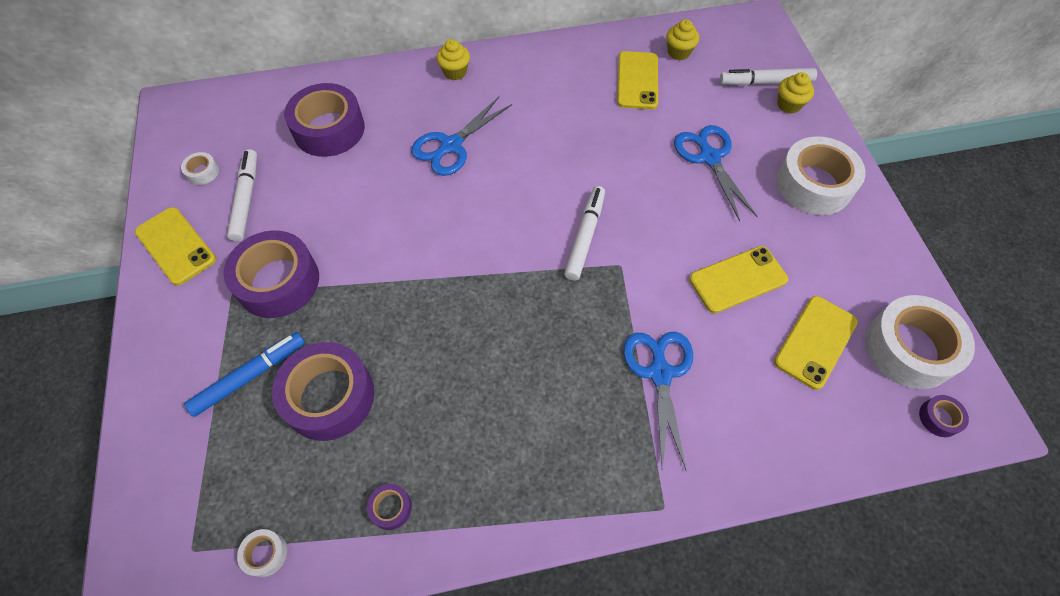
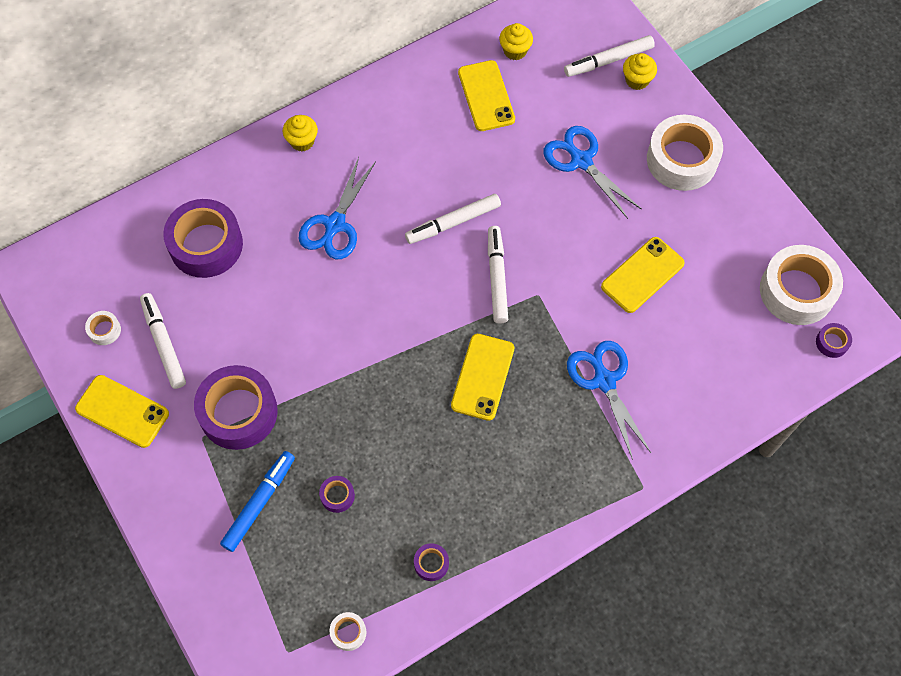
camera: 20 degrees left, 5 degrees up
(329, 397) = (337, 496): purple tape -> purple tape, size x0.43
(562, 175) = (453, 222): none -> white marker
(815, 342) = (721, 310): yellow phone -> yellow phone (482, 377)

